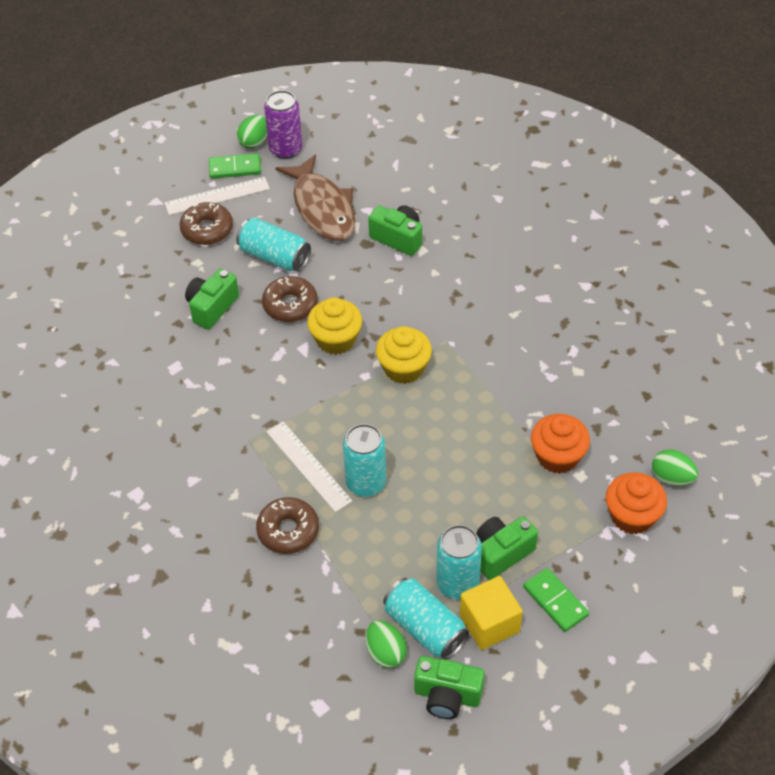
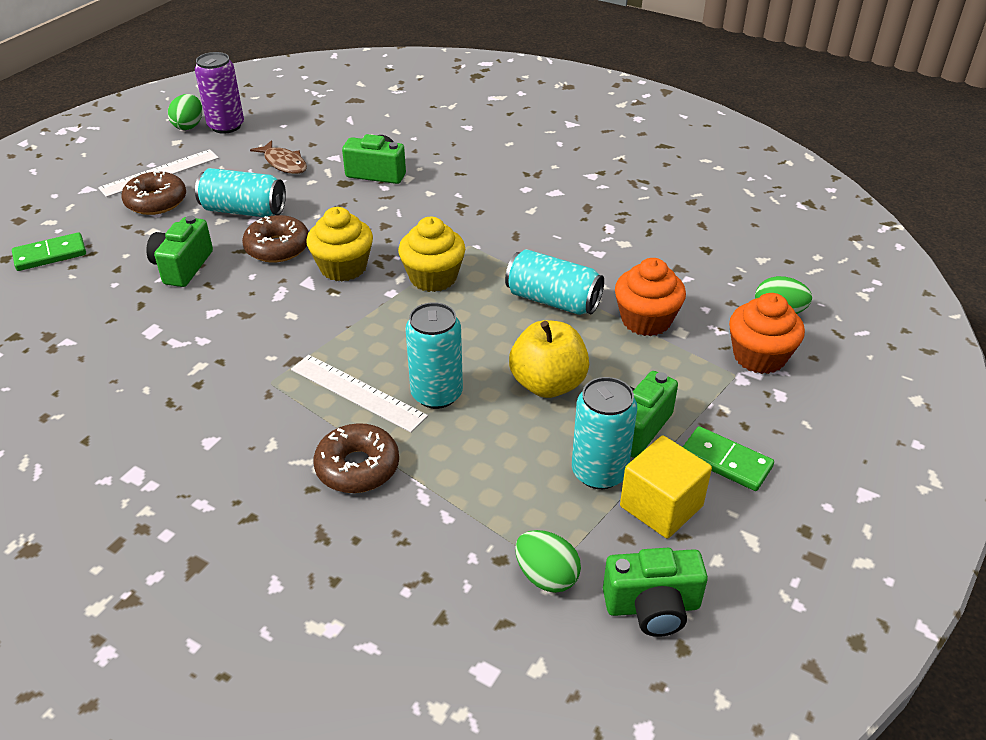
camera: 20 degrees left, 10 degrees down
(235, 168) = (173, 148): green domino -> green domino (50, 254)
(322, 208) = (284, 163): brown fish -> brown fish, size x0.53
(425, 628) = (583, 532): turquoise can -> turquoise can (553, 300)
(453, 497) = (548, 384): none -> yellow apple

